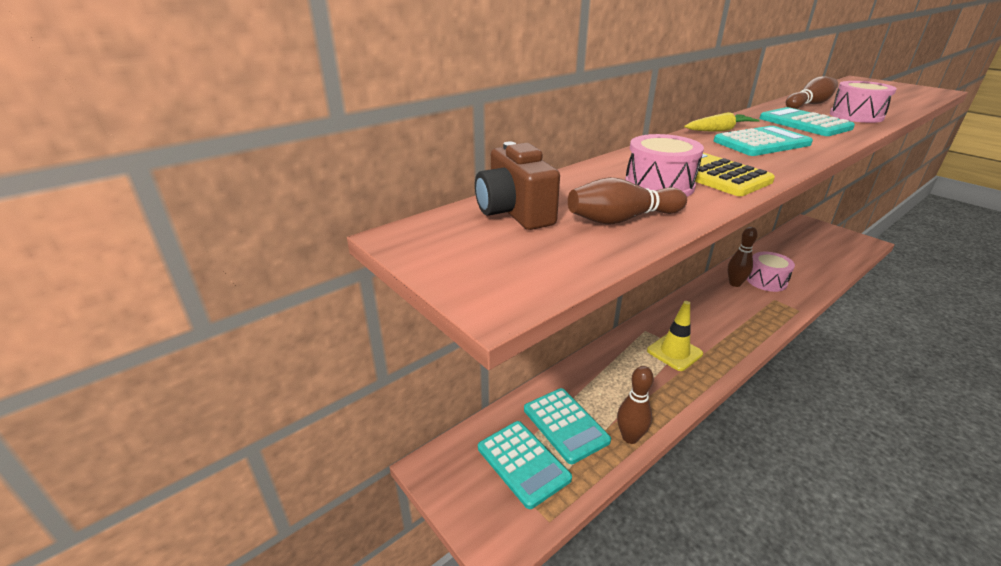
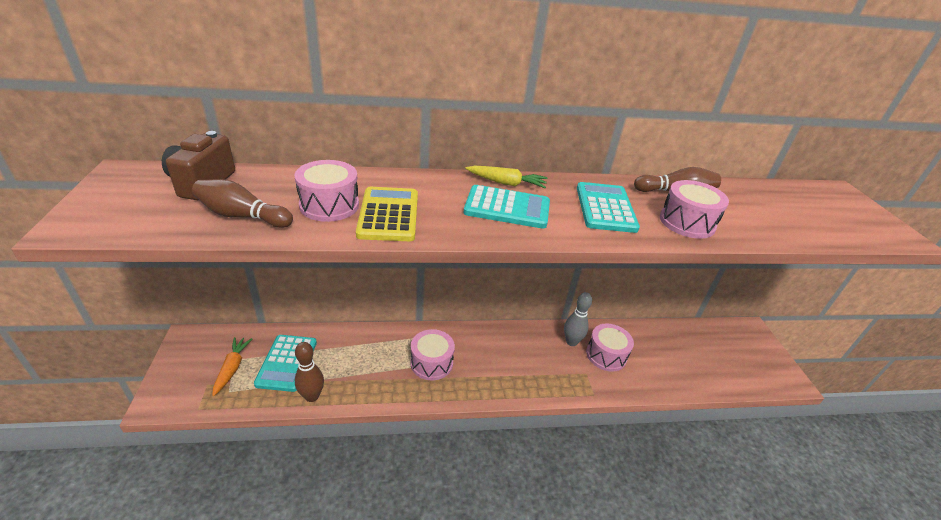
camera: 30 degrees right, 5 degrees up
(523, 463) = (232, 368): turquoise calculator -> orange carrot
(674, 352) = (431, 363): yellow traffic cone -> pink drum
(735, 284) = (571, 342): brown bowling pin -> grey bowling pin

